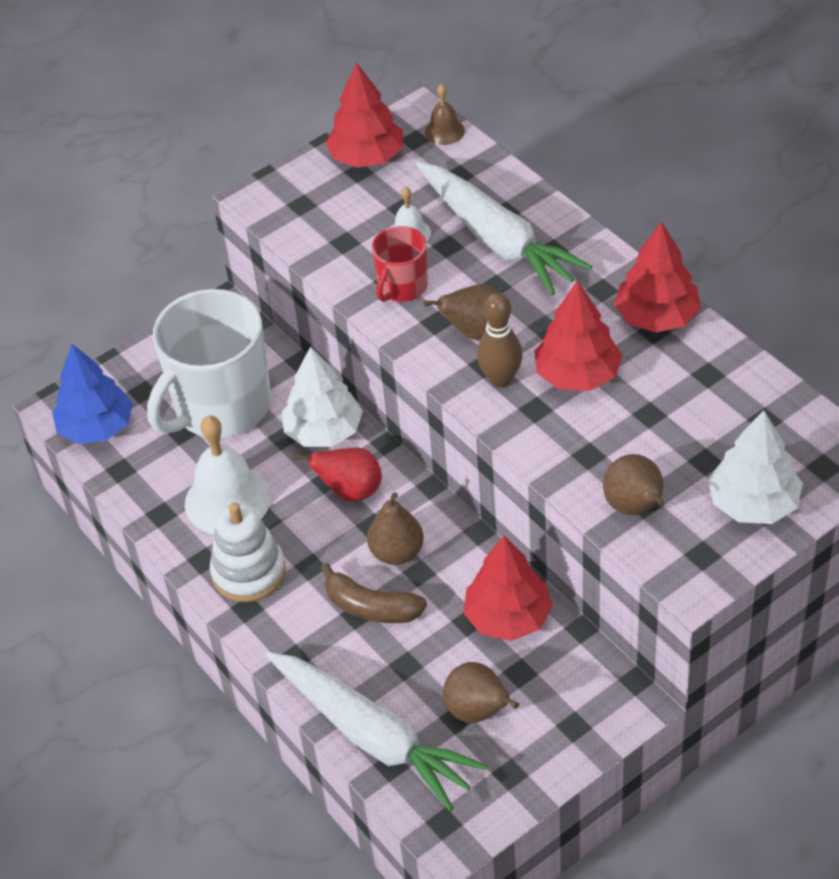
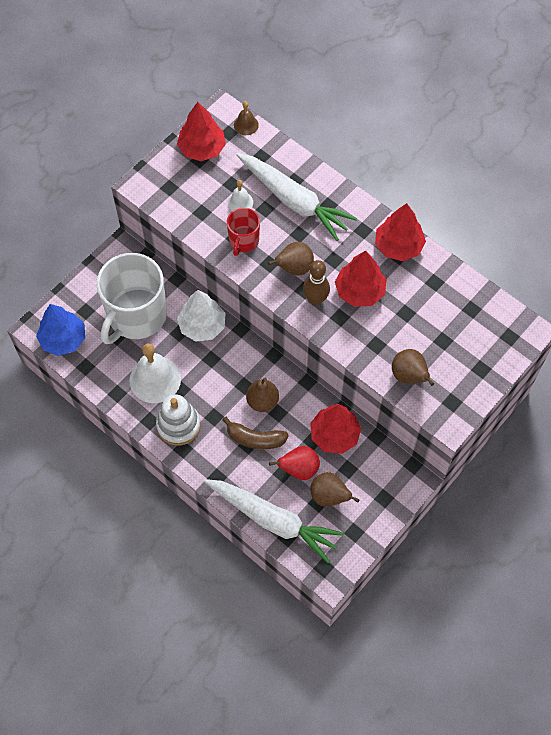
camera: 15 degrees left, 15 degrees up
(350, 491) = (227, 364): red pear -> red pear (299, 469)
(753, 503) = (474, 365): white tree -> none

